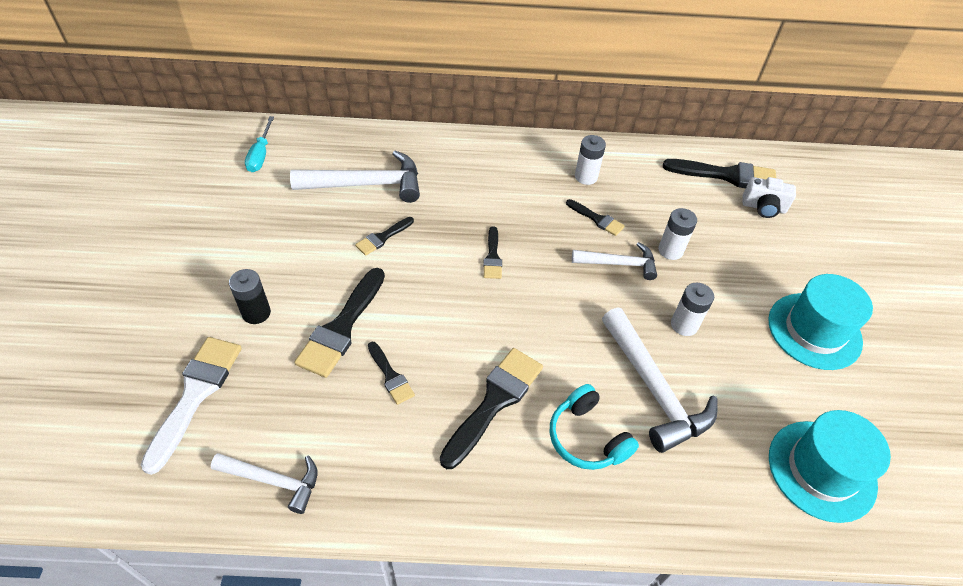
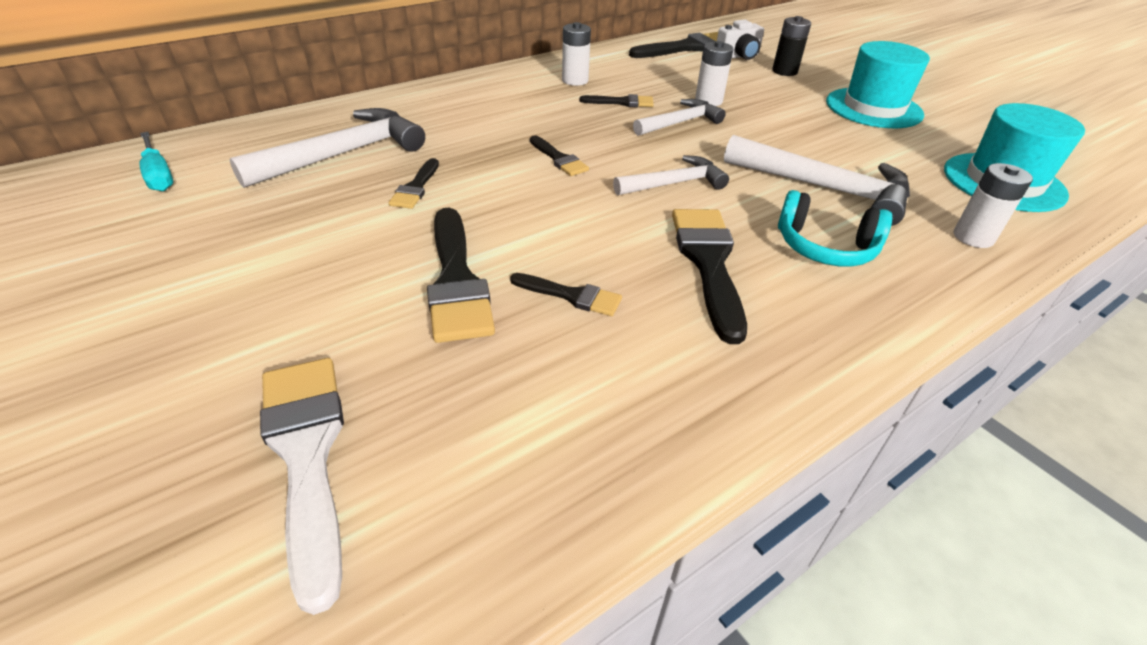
camera: 35 degrees left, 10 degrees down
(256, 313) = (315, 319): black battery -> black battery (784, 71)
(274, 480) = (548, 484): white hammer -> white hammer (674, 183)
(684, 325) = (785, 140): white battery -> white battery (973, 237)

